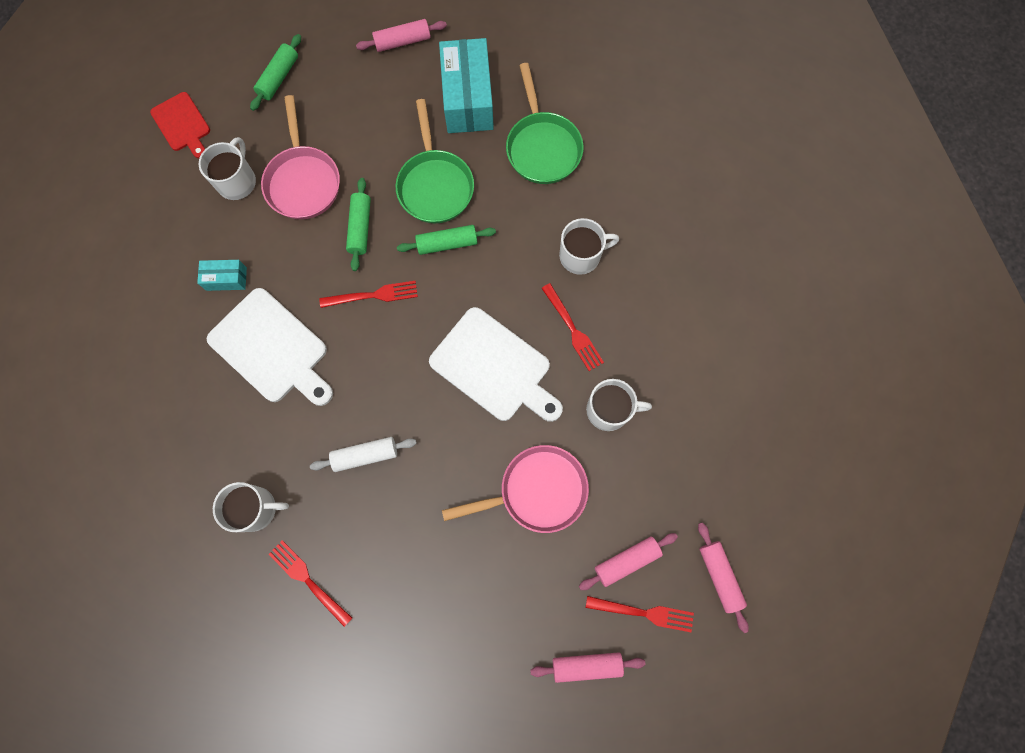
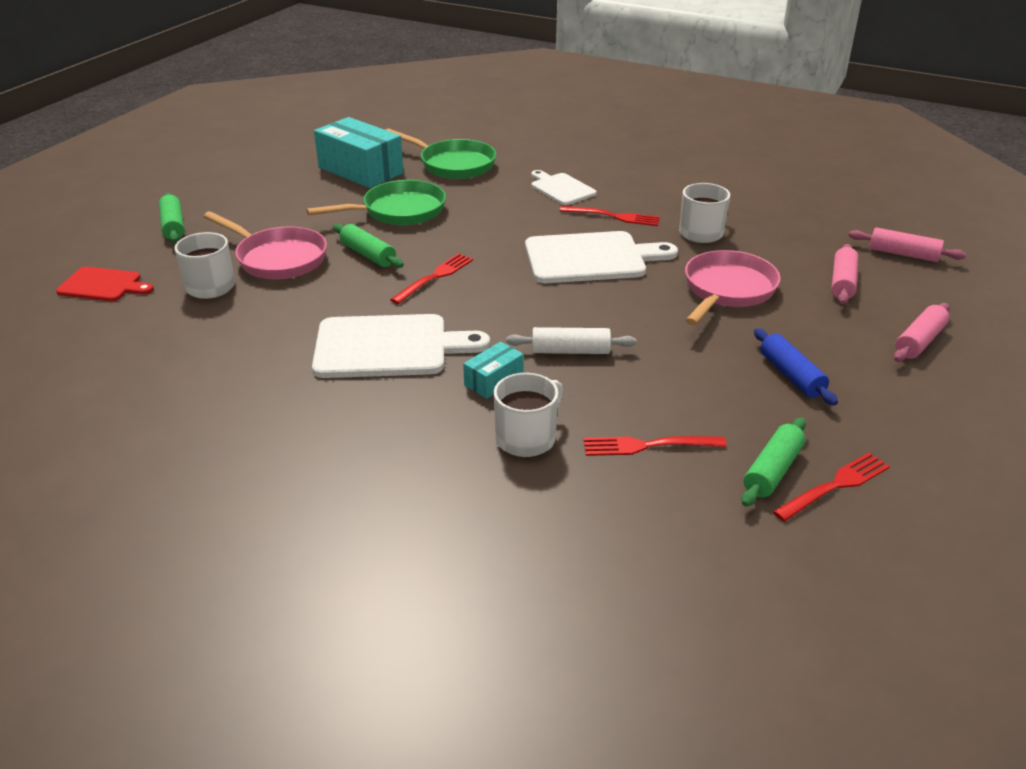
camera: 45 degrees left, 40 degrees down
(226, 279) = (280, 336): turquoise box -> turquoise box (494, 380)
(365, 455) = (570, 351): white rolling pin -> white rolling pin turned 60 degrees clockwise
(402, 41) = (265, 171): pink rolling pin -> none
(435, 185) = (398, 211): green pan -> green pan turned 60 degrees counterclockwise
(447, 243) = (454, 228): green rolling pin -> green rolling pin (772, 471)
(462, 609) = (791, 375): none -> blue rolling pin
(581, 255) = (561, 188): white mug -> white cutting board
(643, 613) = (899, 296): red fork -> red fork (835, 486)

